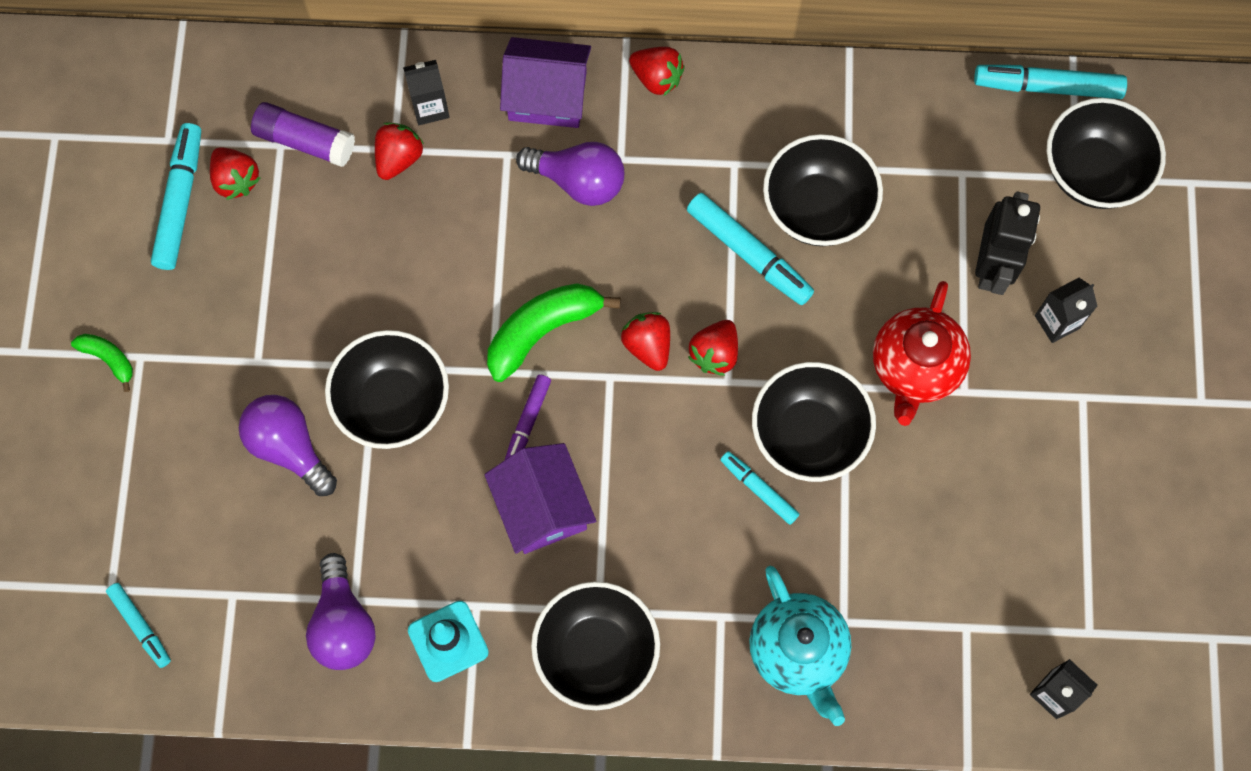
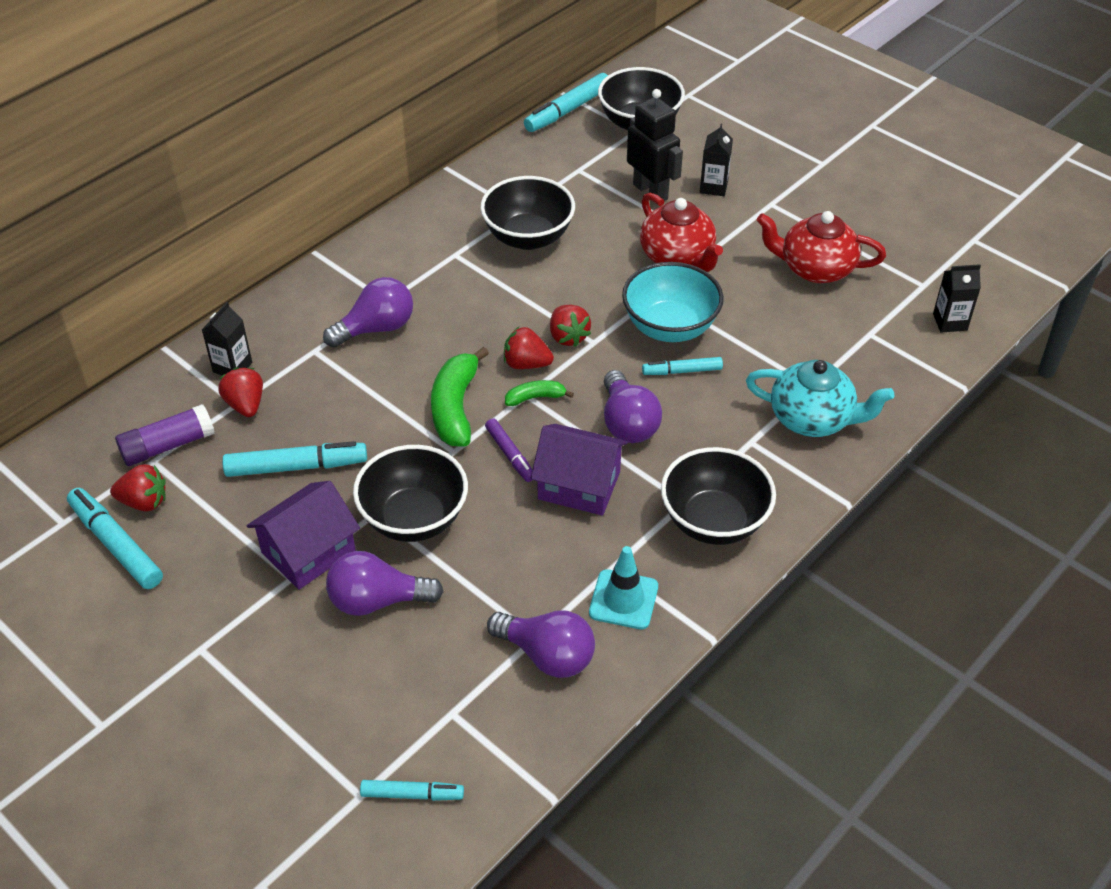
camera: 50 degrees left, 25 degrees down
(108, 359) = (177, 671): green banana -> green banana (535, 398)
(547, 96) = (301, 308): purple house -> purple house (308, 552)
(651, 491) = (627, 423): none -> purple light bulb
(657, 78) = (356, 253): red strawberry -> none
(749, 253) = (520, 282): turquoise marker -> turquoise marker (296, 467)
(808, 435) = (670, 327): black bowl -> turquoise bowl
(1018, 510) = (815, 269): none -> red teapot

